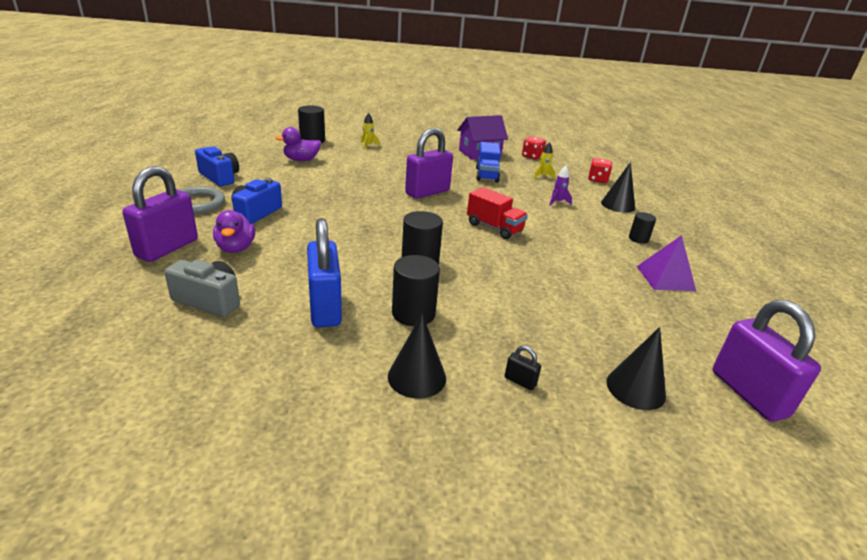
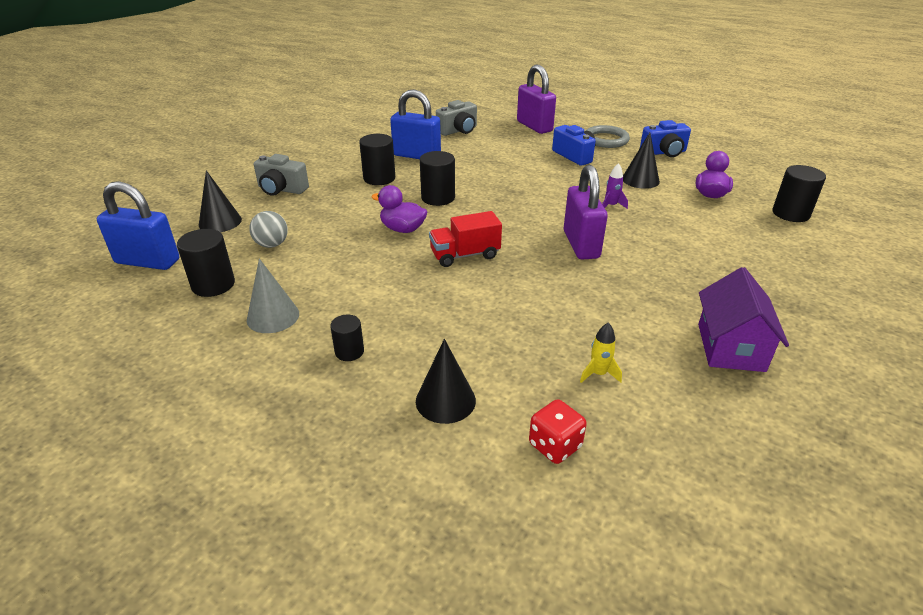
camera: 125 degrees right, 5 degrees up
(236, 248) = (518, 143): purple duck -> purple duck (402, 229)
(368, 146) = (770, 248): yellow rocket -> none
(417, 377) = (326, 165): black cone -> black cone (640, 180)
(487, 175) = (623, 313): blue truck -> none
(520, 381) = (281, 189): black padlock -> grey camera
(532, 156) = (707, 414): red dice -> none
(557, 202) = (495, 337): purple rocket -> purple rocket (611, 206)
(610, 324) = (272, 245): none -> grey ball
(665, 278) = (273, 316): purple pyramid -> grey cone
(693, 325) = (213, 285): none -> black cylinder
(748, 393) = (147, 261): purple padlock -> blue padlock

